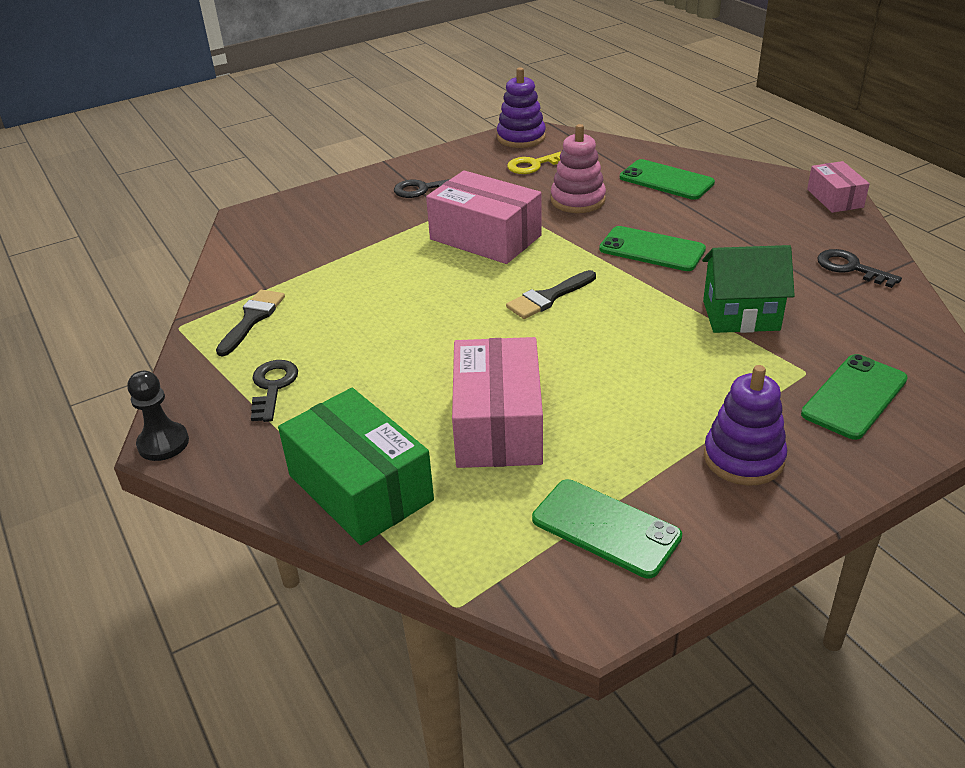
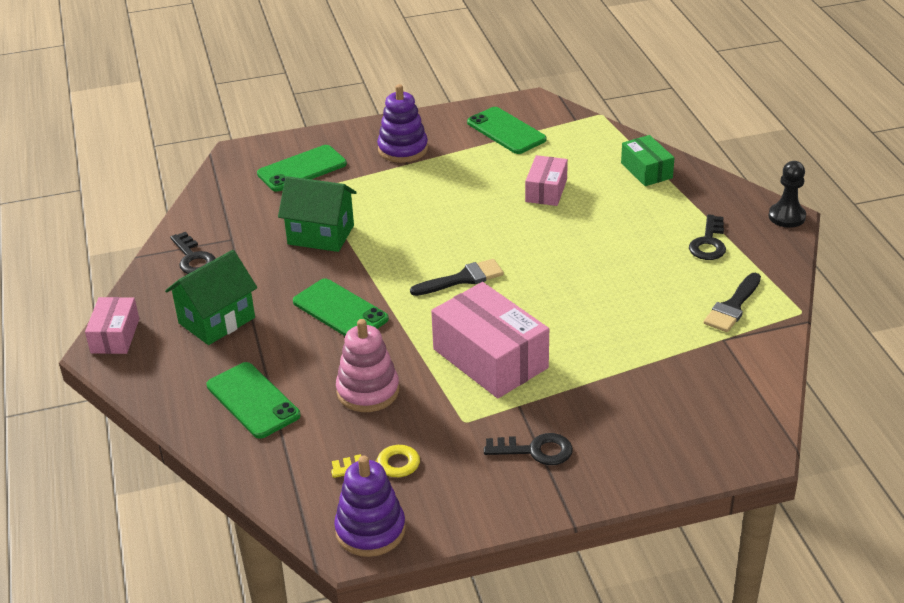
camera: 165 degrees left, 0 degrees up
(360, 487) = (646, 170): green box -> green box, size x0.56
(498, 425) = (546, 190): pink box -> pink box, size x0.56
(759, 223) = (217, 320): none -> green house

